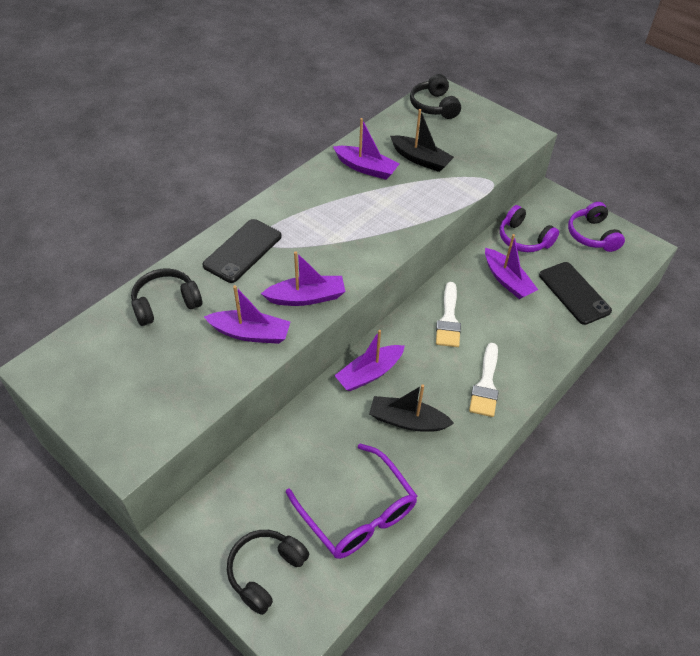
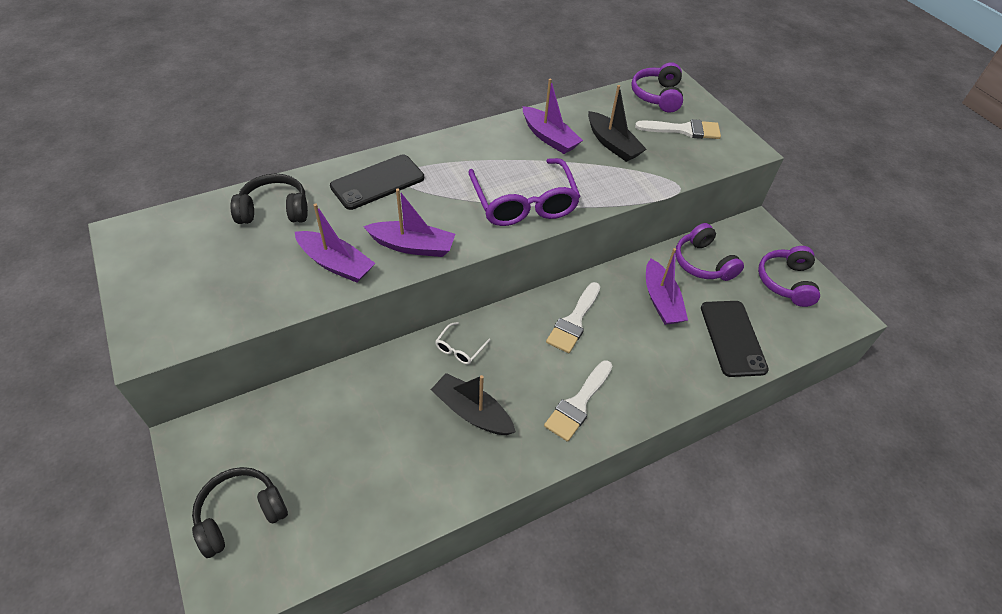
camera: 20 degrees right, 0 degrees up
(358, 513) = (367, 491): purple glasses -> purple glasses (524, 204)
(369, 373) = (459, 349): purple boat -> white glasses
(434, 106) = (657, 96): black headphones -> purple headphones
(470, 131) = (684, 130): none -> white brush

